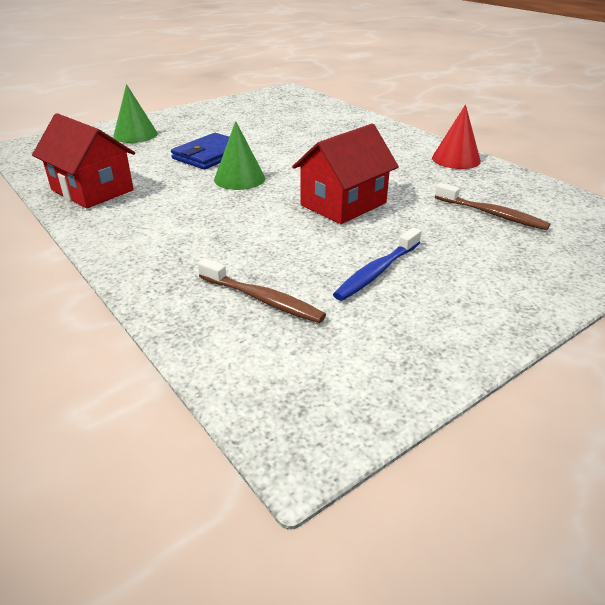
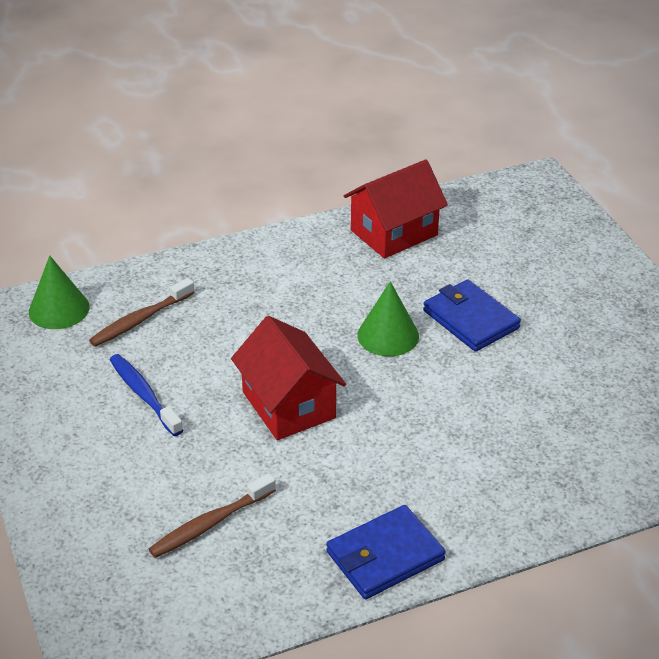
camera: 105 degrees right, 5 degrees up
(135, 135) = (561, 262): green cone -> green cone (59, 309)
(456, 159) = (384, 556): red cone -> blue wallet

